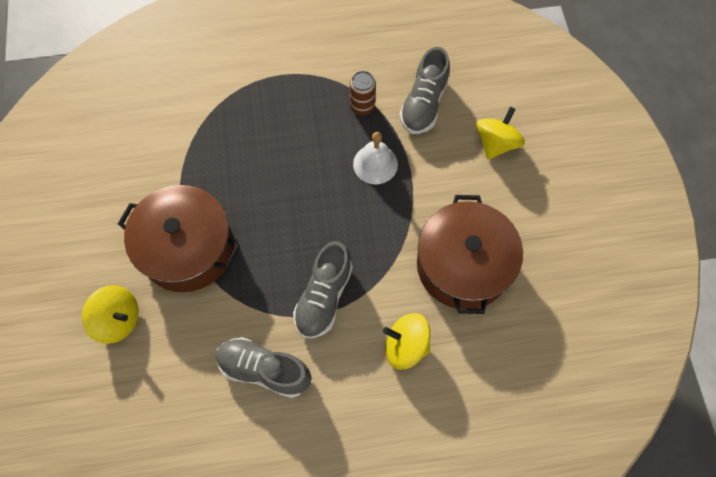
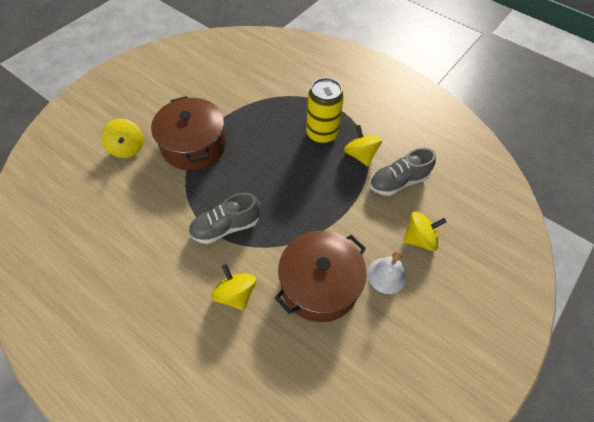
camera: 45 degrees right, 10 degrees down
(264, 370) = (155, 233): grey shoe -> none
(302, 117) = (322, 134): none -> yellow can
(362, 107) = (360, 155): brown can -> yellow spinning top
(375, 164) = (333, 188): white bell -> white bell (387, 275)

